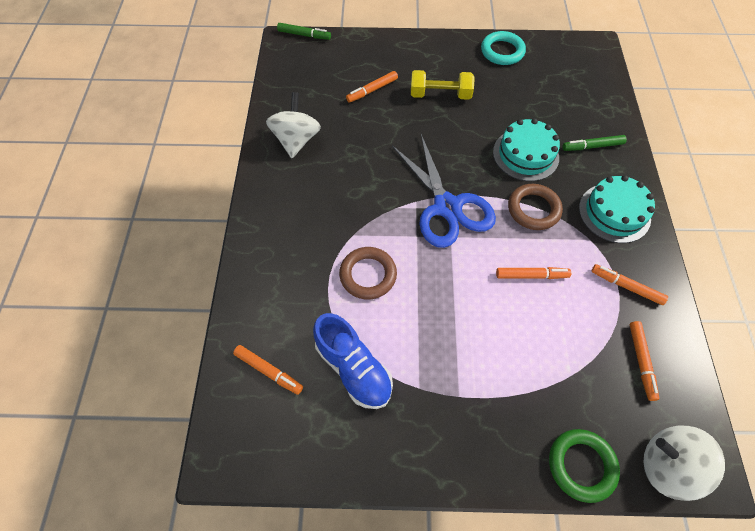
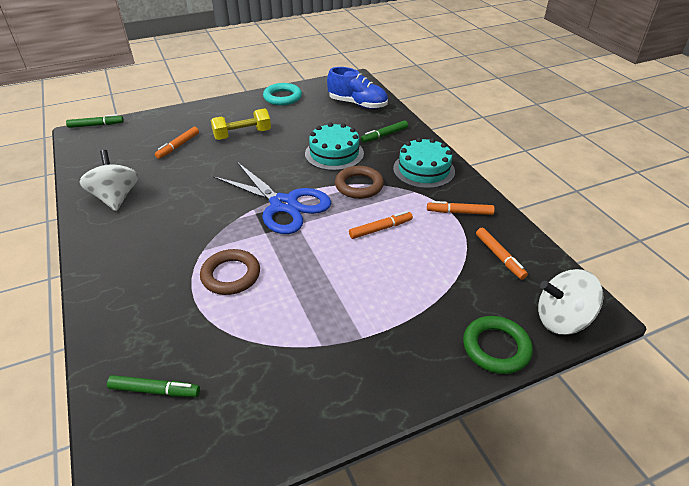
camera: 25 degrees left, 20 degrees down
(269, 371) = (155, 390): orange marker -> green marker
(353, 368) = (248, 354): blue shoe -> blue shoe (357, 104)

